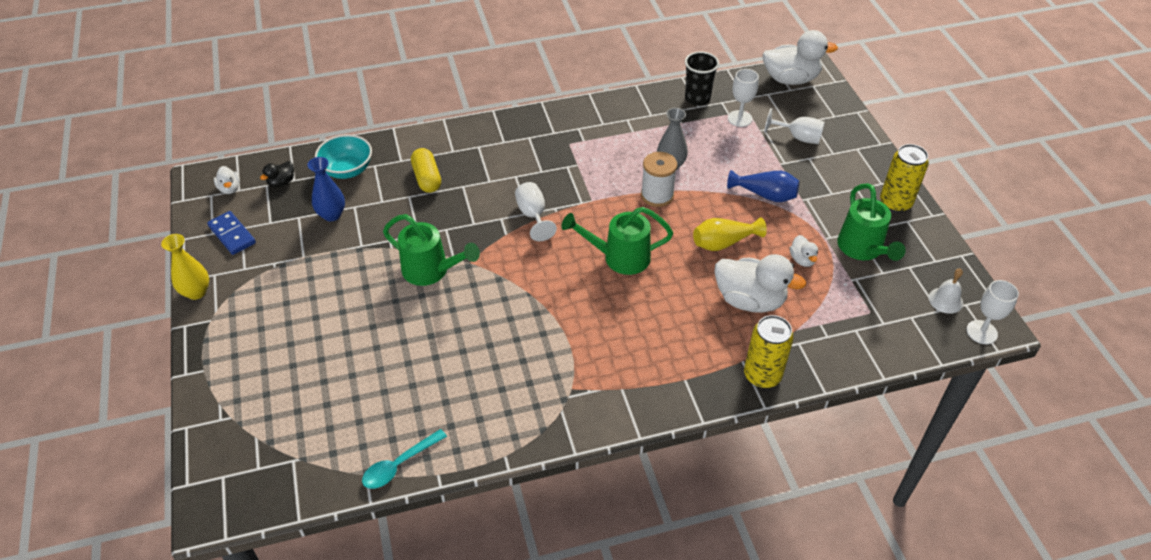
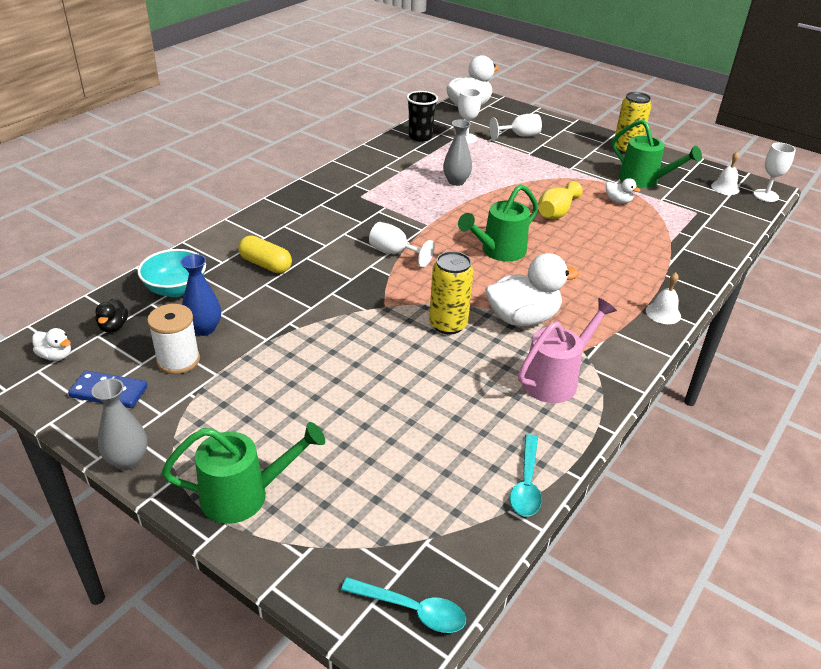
camera: 40 degrees left, 10 degrees down
(196, 292) = (128, 460): yellow vase -> grey vase
(238, 496) = (412, 610): none -> turquoise spoon
(431, 271) = (359, 327): green watering can -> green watering can (245, 495)
(520, 400) = (556, 379): none -> pink watering can
(657, 195) = (472, 203): white spool -> white spool (178, 360)
(687, 395) = (663, 313): none -> white bell
(749, 300) = (620, 238): white duck -> white duck (522, 318)
(762, 375) = (689, 277): yellow can -> yellow can (448, 324)
(765, 195) = (544, 174): blue vase -> none

